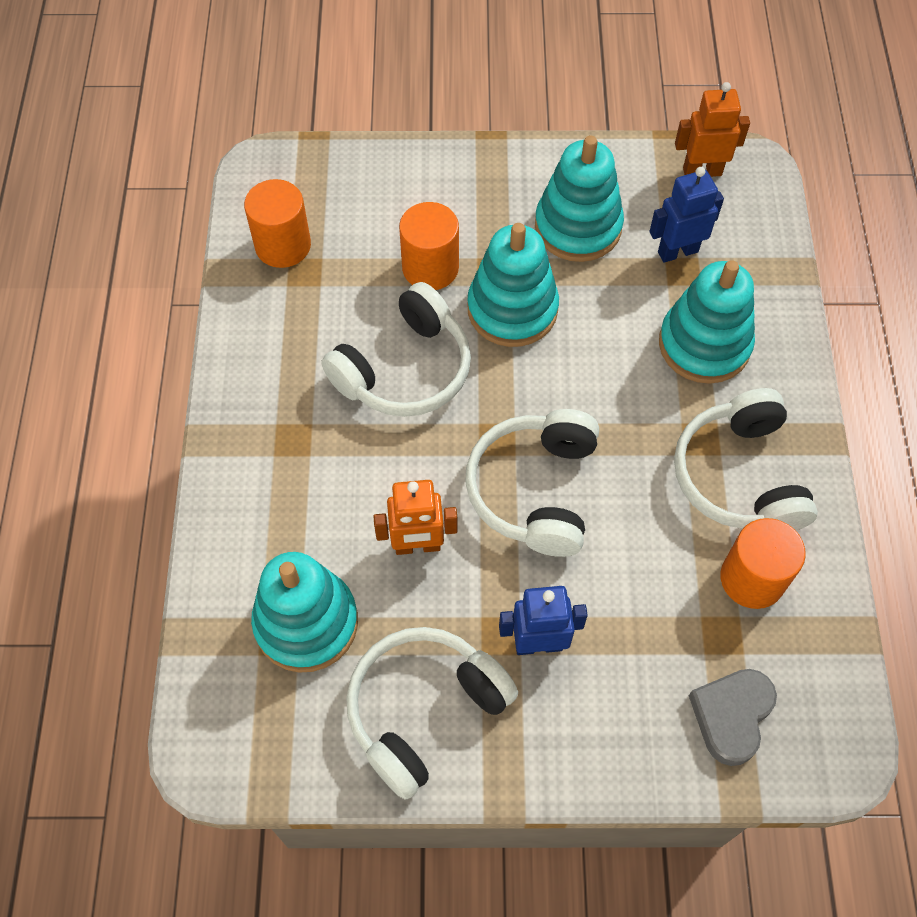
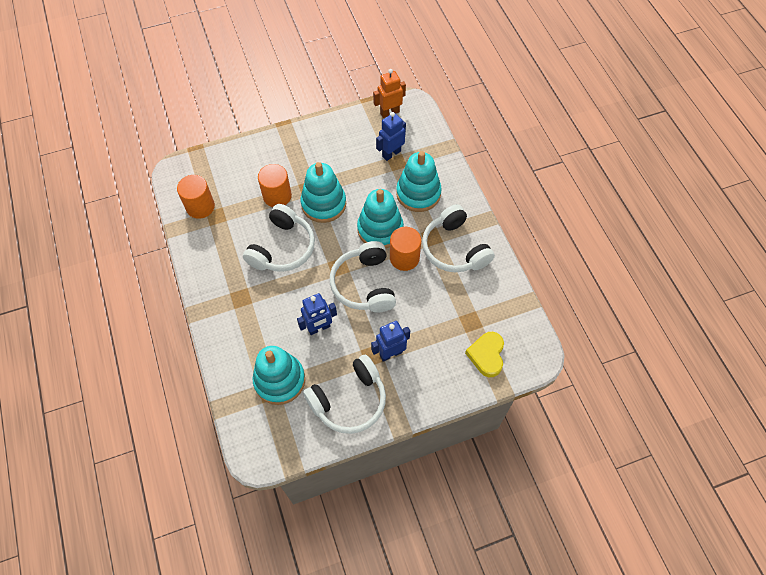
camera: 20 degrees left, 0 degrees up
(417, 546) = (319, 328): orange robot -> blue robot
(424, 710) = (349, 400): white headphones -> white headphones turned 150 degrees counterclockwise
(578, 227) = (341, 156): turquoise stacking toy -> turquoise stacking toy (380, 229)
(731, 716) = (486, 355): grey heart -> yellow heart
(752, 578) = (475, 292): orange cylinder -> orange cylinder (404, 258)

